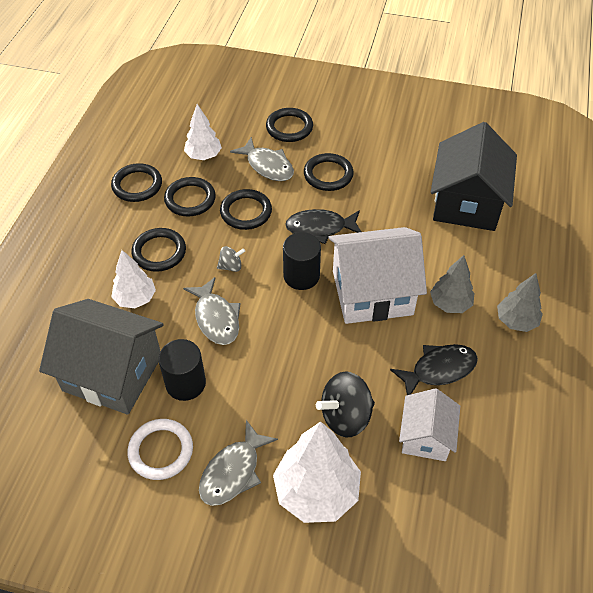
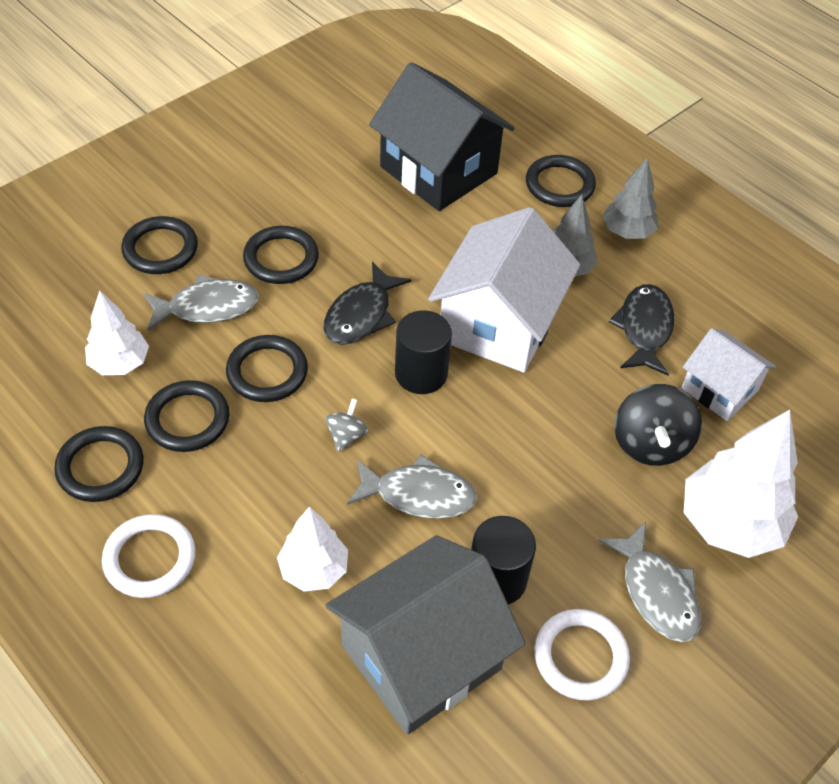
camera: 60 degrees left, 0 degrees up
(98, 232) = (150, 559): none -> white ring
(159, 252) = (253, 502): black ring -> black ring (559, 185)

